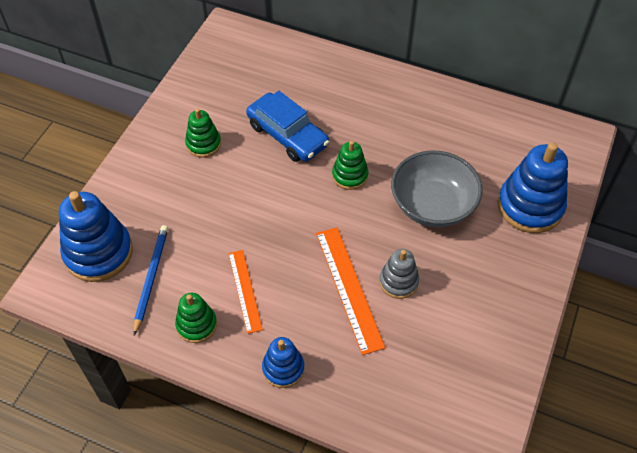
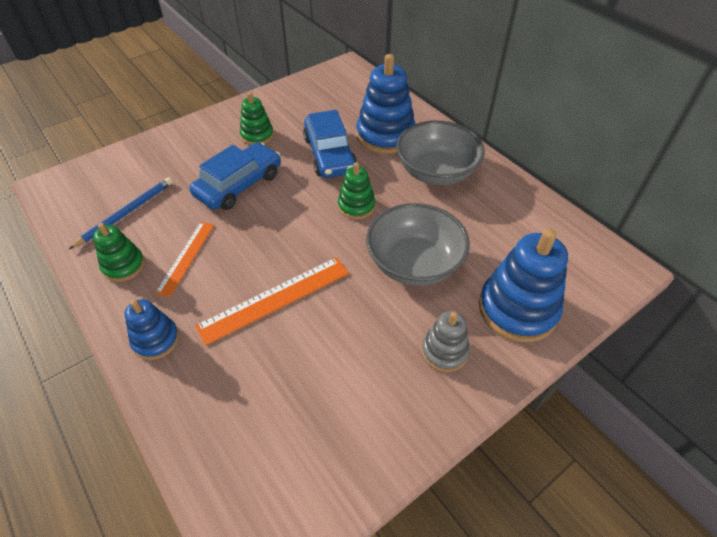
camera: 30 degrees right, 5 degrees down
(98, 253) = (108, 178): blue stacking toy -> blue stacking toy (385, 135)
(231, 202) = (239, 185): none -> blue car
(349, 288) = (275, 299): orange ruler -> orange ruler turned 45 degrees clockwise
(392, 112) = (436, 172): none -> grey bowl
(398, 281) = (325, 316): grey stacking toy -> grey stacking toy (444, 351)

